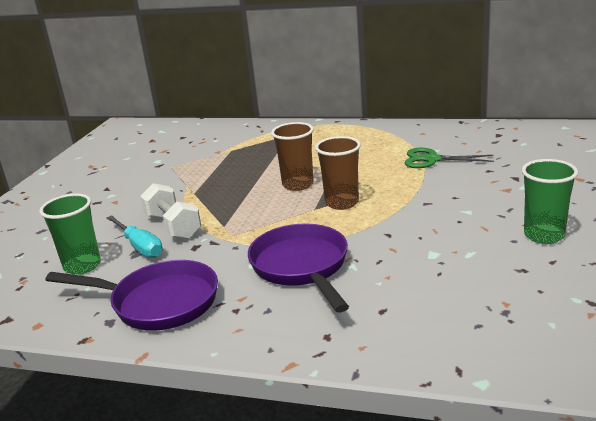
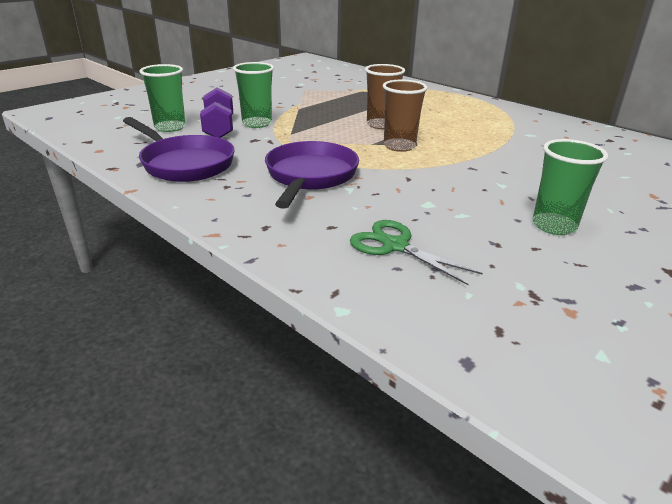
camera: 25 degrees right, 5 degrees up
(140, 247) = (219, 128): turquoise screwdriver -> purple dumbbell
(173, 226) = (257, 123): white dumbbell -> green cup
(432, 159) = (519, 140): green scissors -> green scissors (395, 246)

